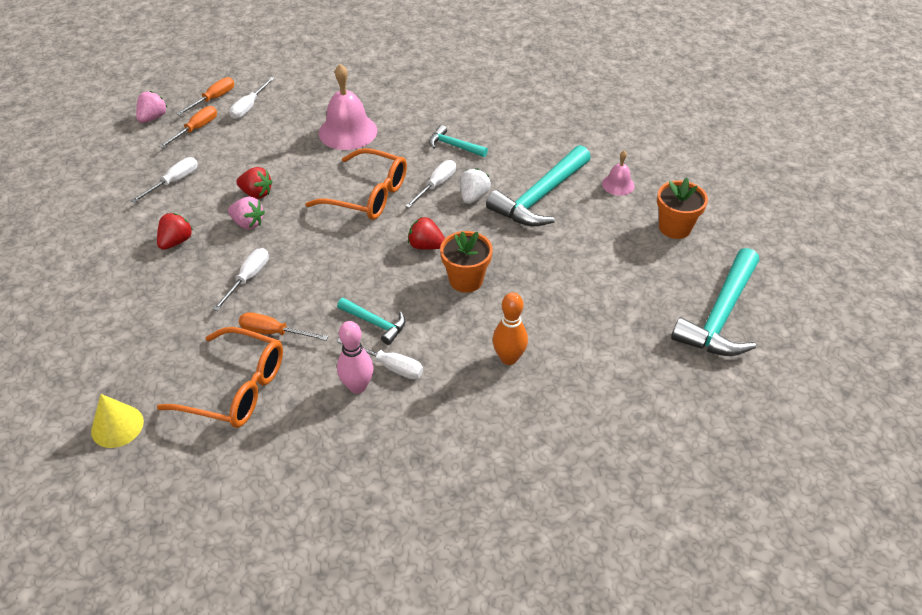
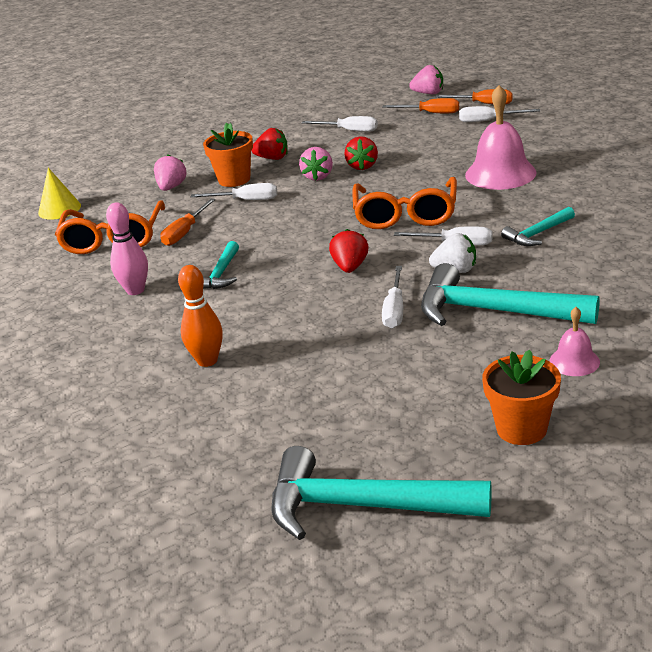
camera: 75 degrees right, 15 degrees down
(162, 325) = (171, 187): none -> pink strawberry
(273, 332) = (185, 232): orange screwdriver -> orange screwdriver turned 150 degrees counterclockwise
(390, 366) = (167, 298): white screwdriver -> white screwdriver (394, 310)
(454, 146) = (538, 234): turquoise hammer -> turquoise hammer turned 135 degrees counterclockwise
(466, 280) = (312, 304): orange flower pot -> orange flower pot (234, 179)

